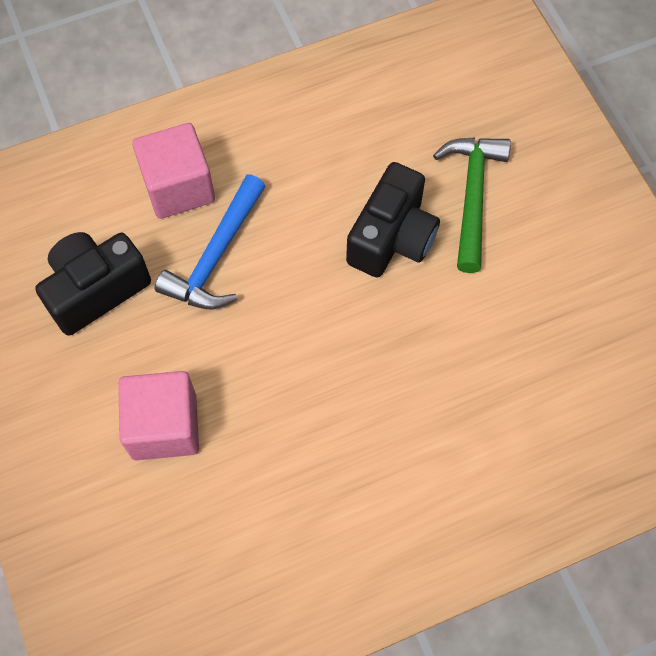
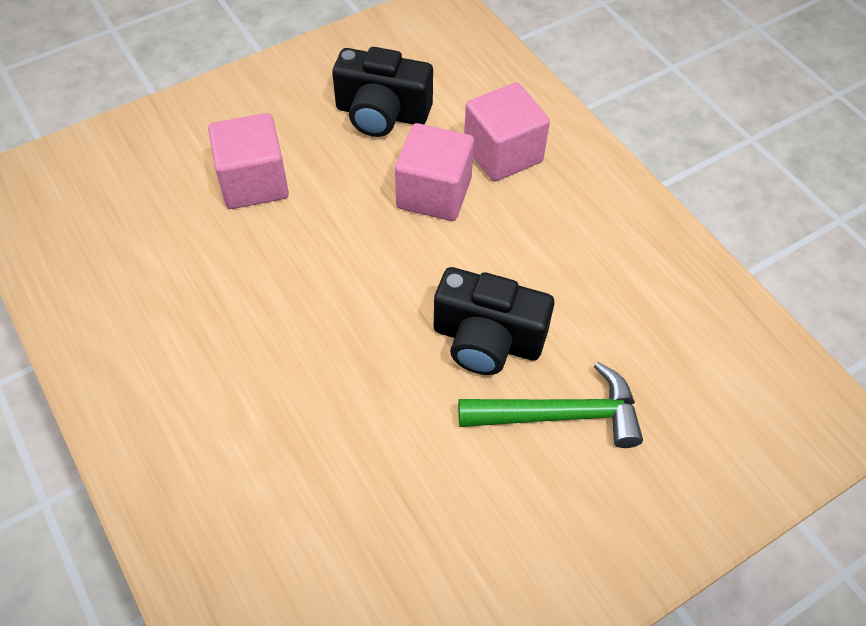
camera: 80 degrees right, 10 degrees down
(96, 290) = (382, 113): black camera -> black camera turned 150 degrees clockwise
(216, 256) = (434, 193): blue hammer -> pink cube

